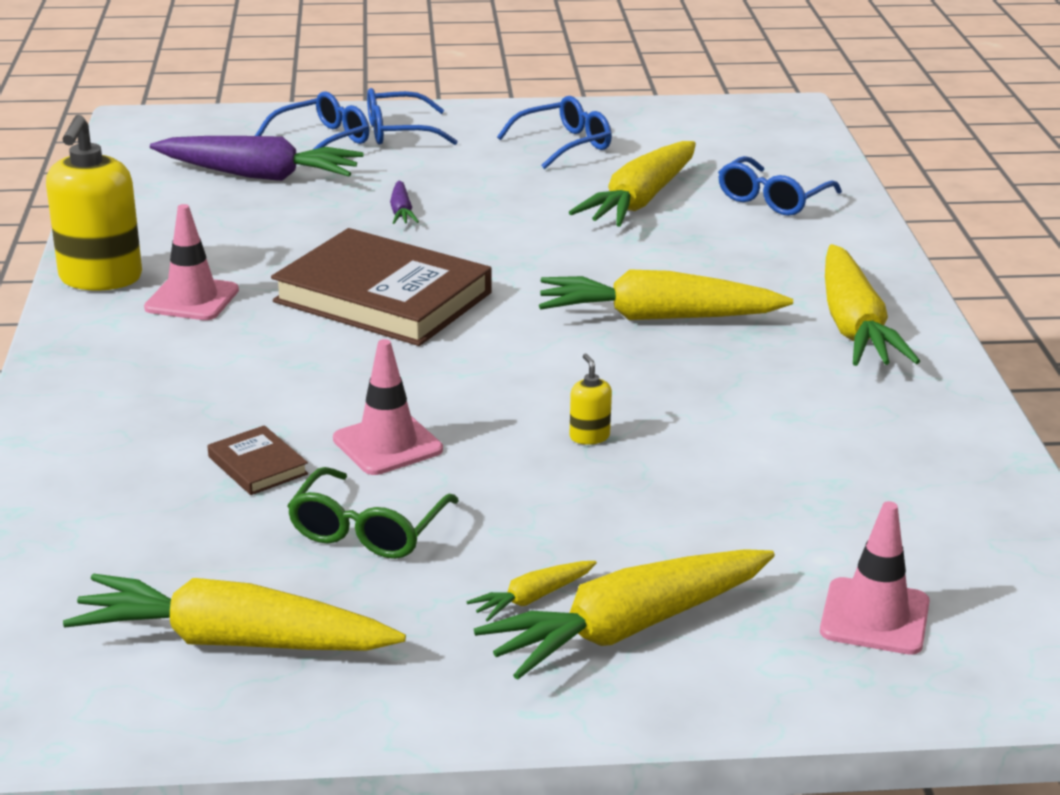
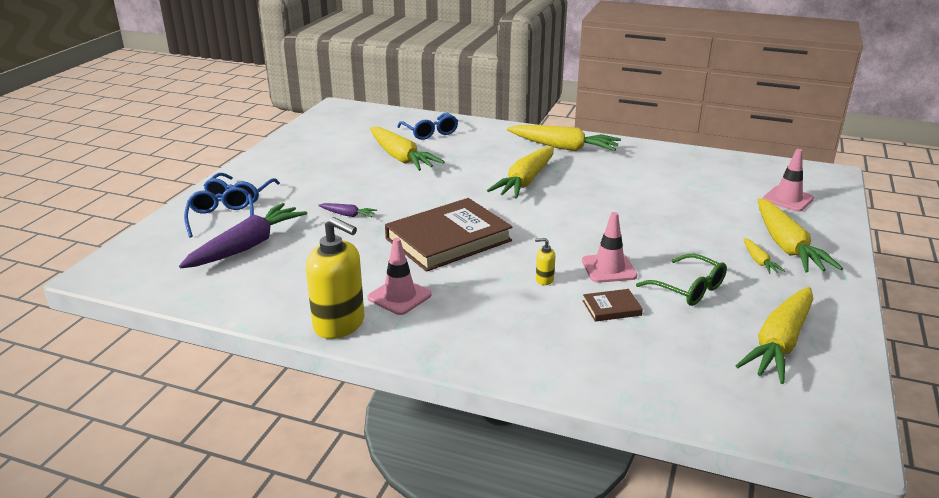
camera: 65 degrees left, 0 degrees up
(563, 145) = (314, 159): blue glasses -> none
(589, 436) = (627, 220): yellow soap dispenser -> yellow soap dispenser (544, 279)

